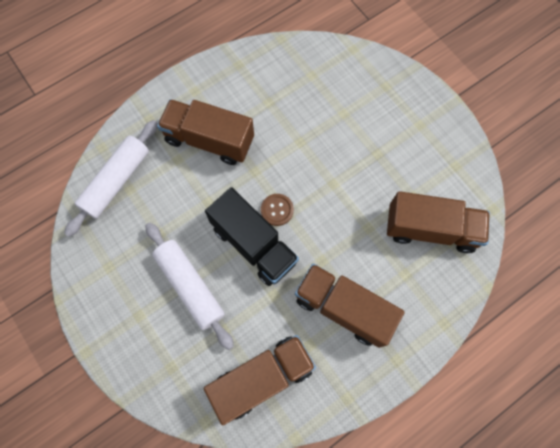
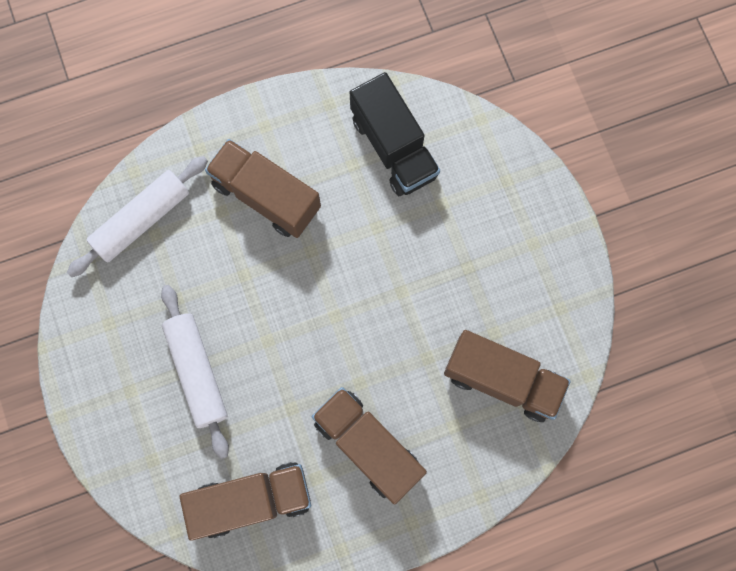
camera: 15 degrees right, 5 degrees up
(254, 244) = (284, 342): black truck -> black truck (393, 147)
(277, 210) = (324, 307): brown button -> none

